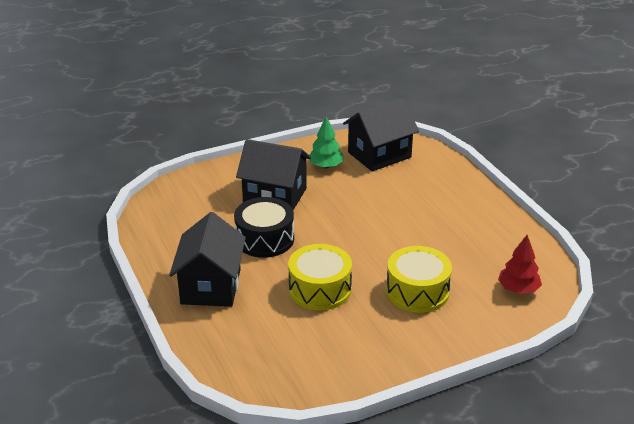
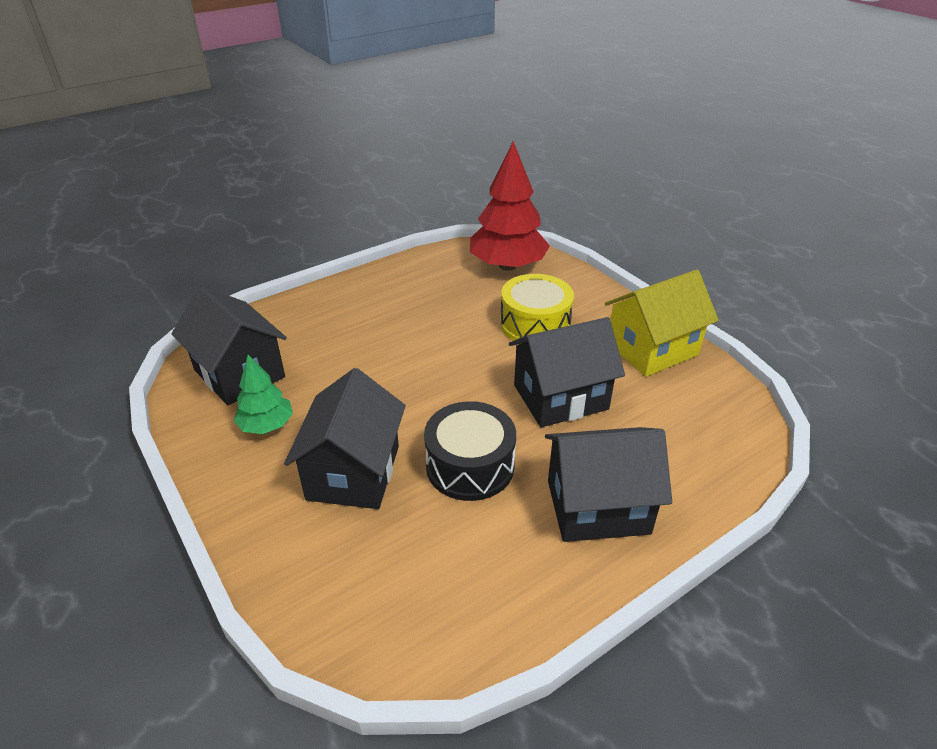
camera: 100 degrees left, 5 degrees up
(320, 289) = (560, 397): yellow drum -> black house
(369, 355) = (652, 349): none -> yellow house
(518, 289) = (507, 265): red tree -> red tree, size x1.85

